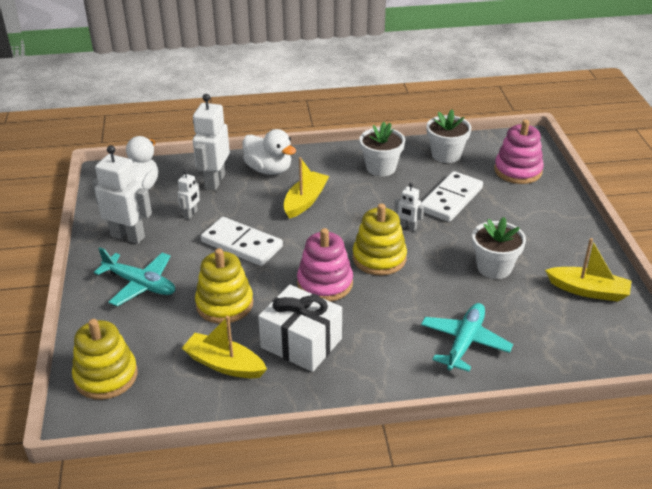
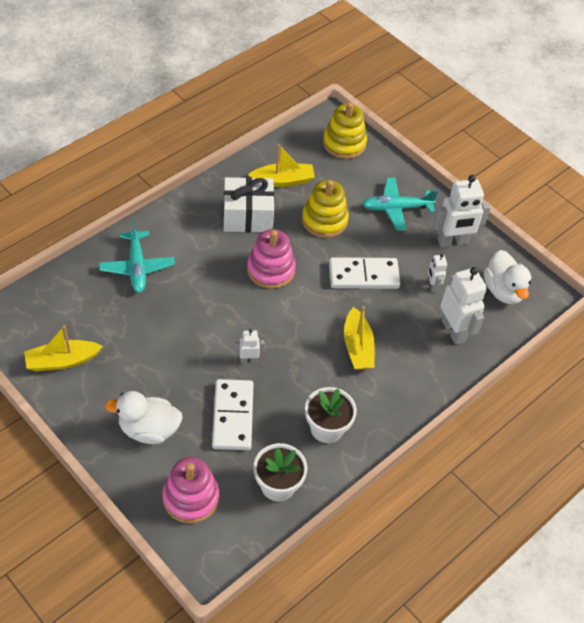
camera: 140 degrees right, 15 degrees up
(269, 170) = (424, 370): white duck -> white duck (148, 430)
(379, 258) = (248, 314): yellow stacking toy -> none
(494, 267) = (150, 349): white flower pot -> none

